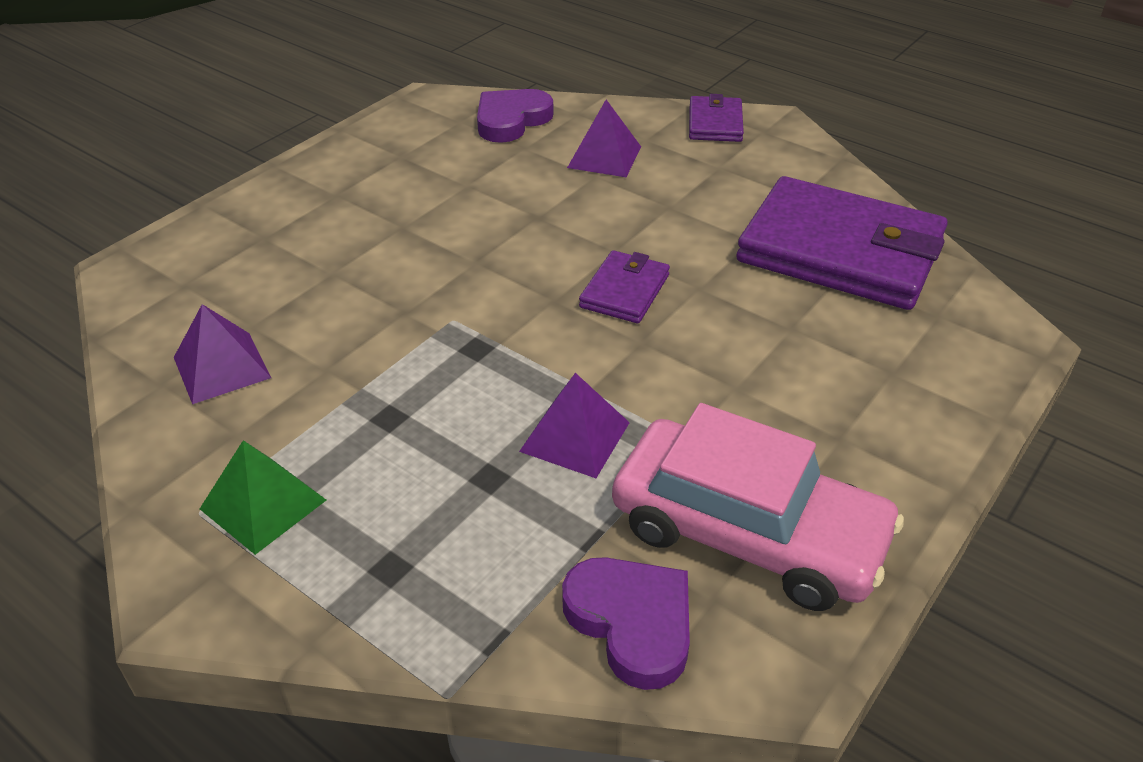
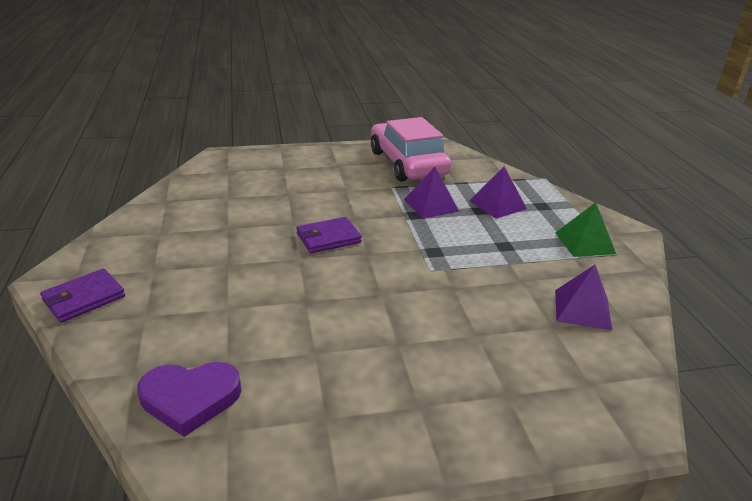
camera: 140 degrees left, 10 degrees down
(604, 157) = (196, 317): purple pyramid -> purple pyramid (497, 204)
(632, 622) = (471, 165): purple heart -> none
(840, 251) = (205, 203): purple wallet -> none

